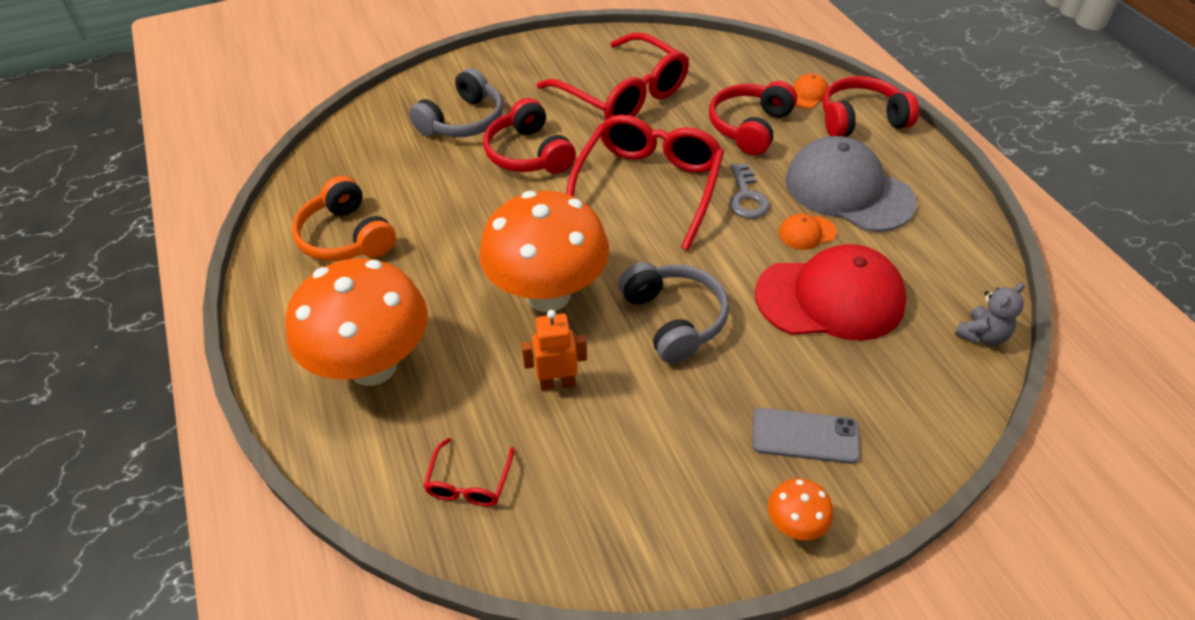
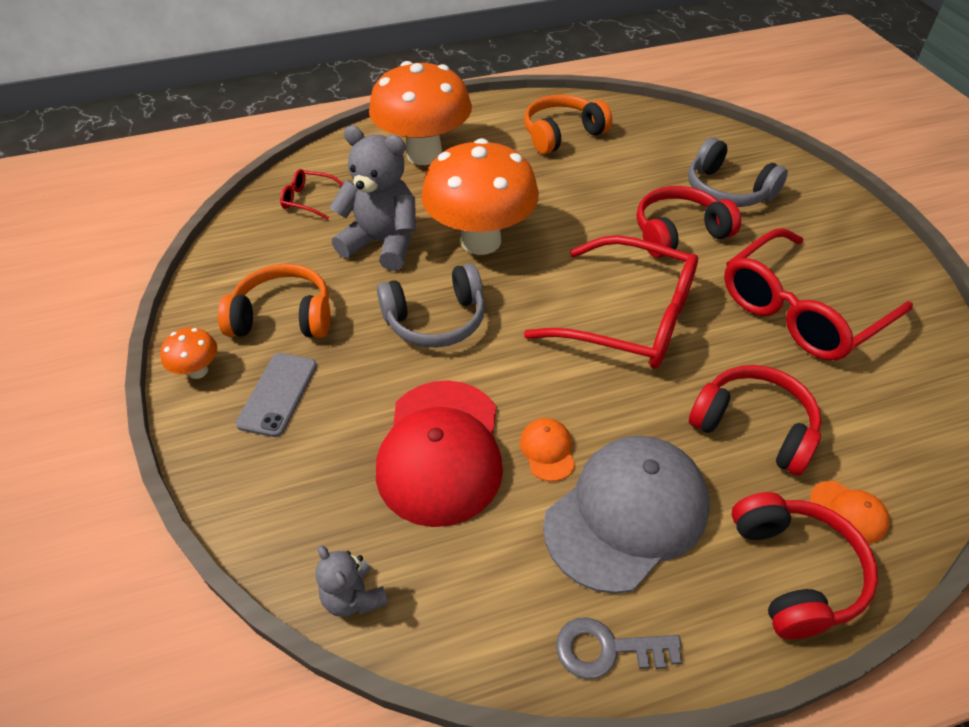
camera: 95 degrees right, 0 degrees up
(557, 383) = (383, 243): orange robot -> grey teddy bear
(694, 458) = (283, 317): none -> orange headphones
(746, 197) = (612, 402): grey key -> grey key (607, 649)

